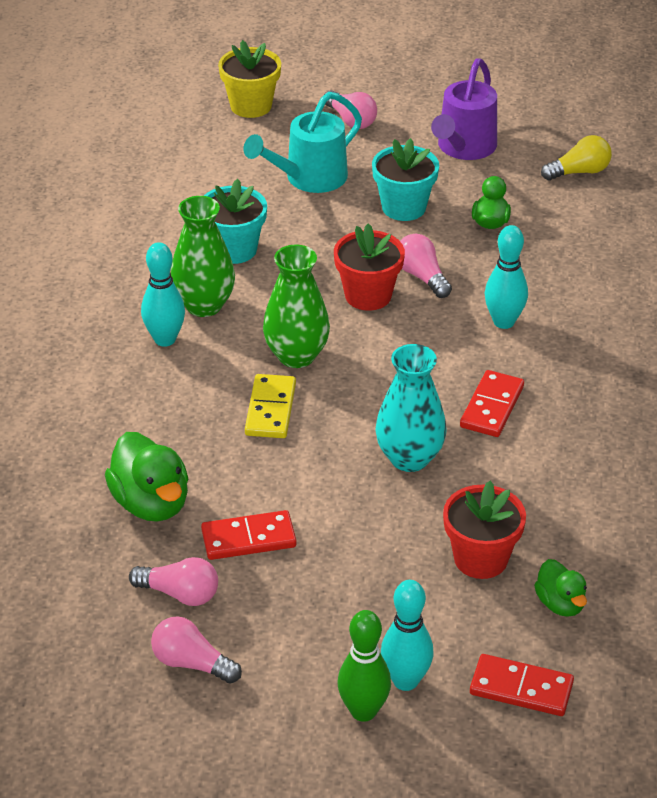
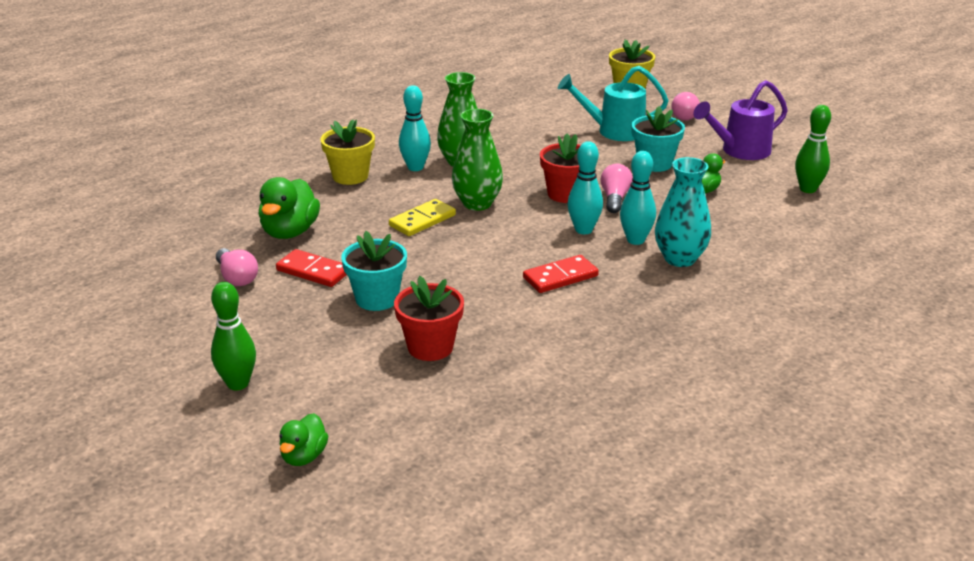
camera: 40 degrees right, 10 degrees down
(109, 390) = (350, 176): none -> yellow flower pot
(192, 663) = (189, 311): pink light bulb -> none
(234, 249) = (518, 145): turquoise flower pot -> turquoise flower pot (377, 299)
(405, 680) = (285, 382): turquoise bowling pin -> turquoise bowling pin (583, 230)
(409, 458) = (467, 278): turquoise vase -> turquoise vase (679, 258)
(521, 688) = (346, 426): red domino -> none
(560, 604) = (443, 396): green duck -> green duck (304, 456)
(579, 172) = (808, 189): yellow light bulb -> green bowling pin

